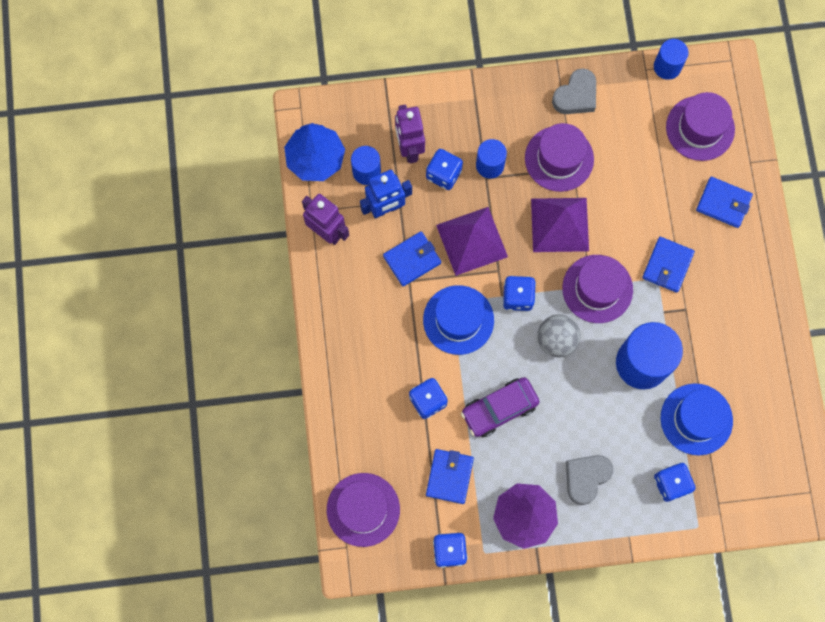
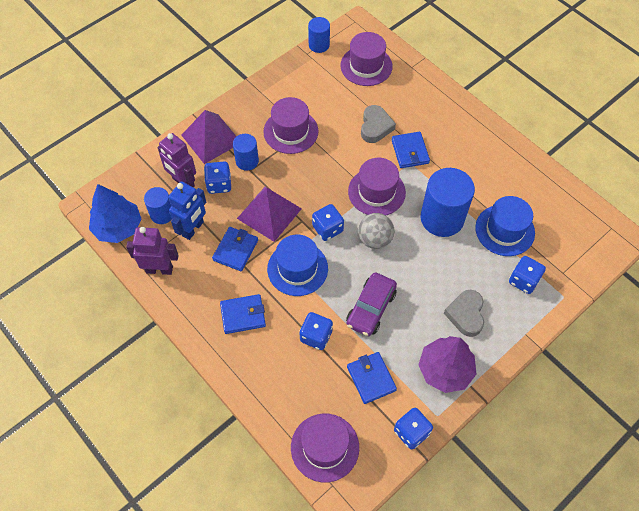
camera: 35 degrees left, 15 degrees down
(560, 224) = (321, 169): purple pyramid -> purple pyramid (211, 138)
(576, 96) = (274, 91): grey heart -> grey heart (375, 127)
(723, 203) = (414, 97): blue wallet -> blue wallet (243, 315)

